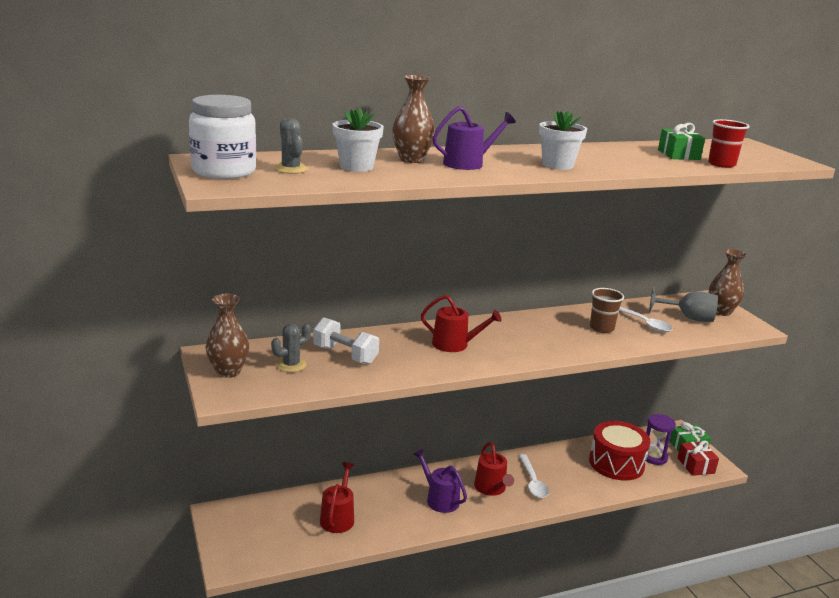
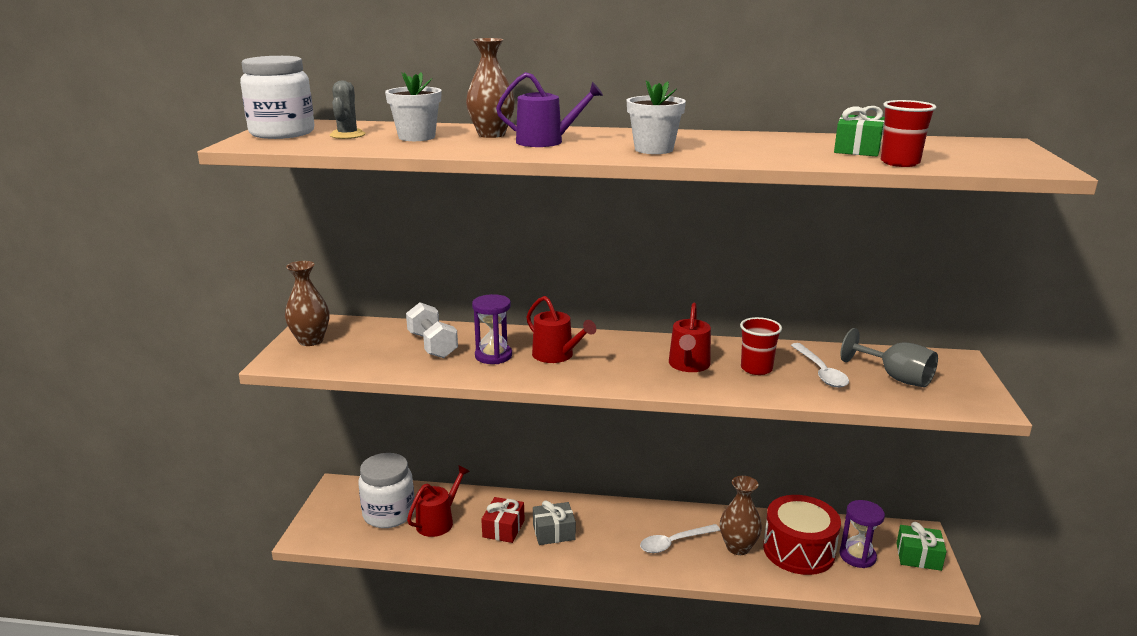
camera: 30 degrees right, 0 degrees up
(288, 523) = (389, 514): none -> white jar
(291, 365) = (371, 345): grey cactus -> none
(406, 354) = (493, 356): none -> purple hourglass
(439, 499) = (554, 532): purple watering can -> grey gift
(491, 488) = (620, 536): red watering can -> red watering can (688, 365)
(532, 482) = (674, 543): white spoon -> white spoon turned 45 degrees clockwise
(601, 328) = (756, 369): brown cup -> red cup
(696, 465) = (910, 582): red gift -> red gift (503, 528)
(721, 312) = (957, 378): brown vase -> brown vase (738, 547)

